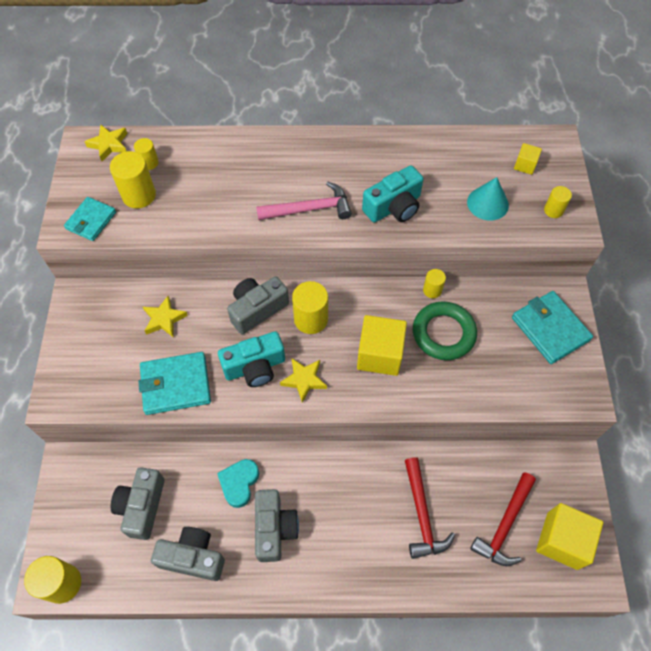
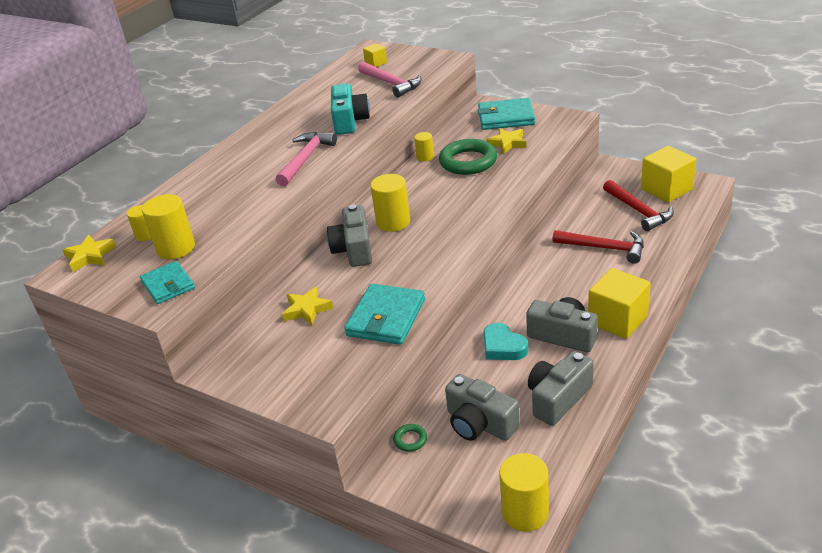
camera: 55 degrees left, 25 degrees down
(107, 462) = (410, 440): none -> green ring
(255, 367) = (411, 264): turquoise camera -> none
(304, 380) = (448, 240): yellow star -> yellow star (507, 143)
(380, 354) = (459, 195): yellow cube -> yellow cube (617, 320)
(487, 203) = (391, 84): turquoise cone -> pink hammer
(553, 210) = (425, 62): yellow cylinder -> none

